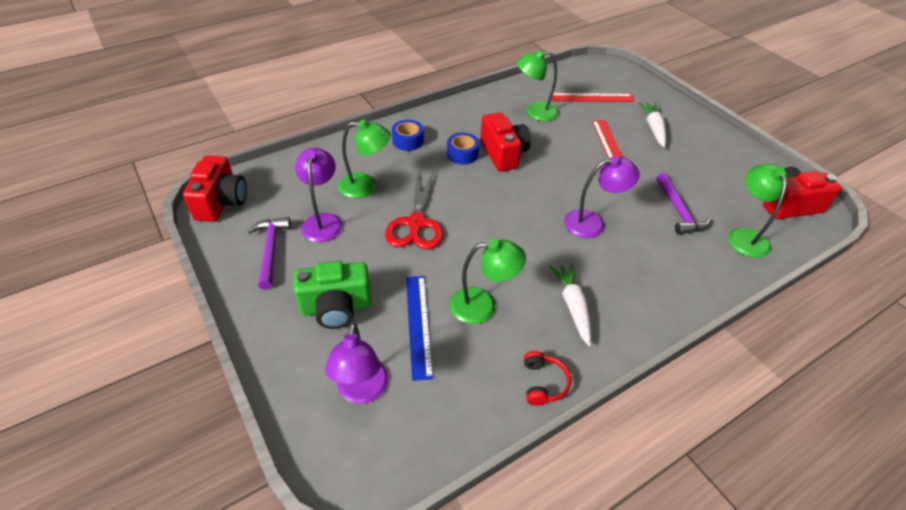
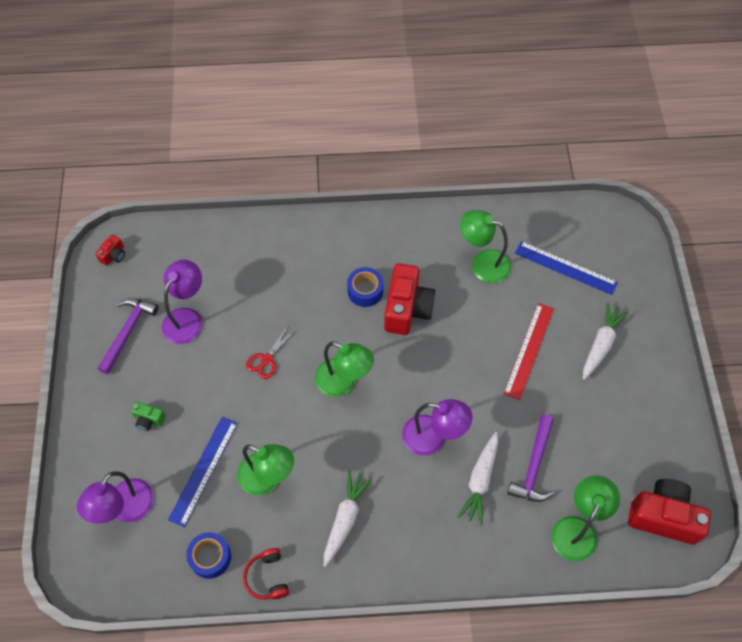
camera: 30 degrees right, 15 degrees up
(221, 202) = (113, 255): red camera -> red camera, size x0.46
(336, 307) = (149, 419): green camera -> green camera, size x0.46
(366, 186) = (247, 292): green lamp -> green lamp (343, 382)
(408, 141) = (322, 248): blue tape -> blue tape (210, 557)
(416, 223) = (266, 359): red scissors -> red scissors, size x0.53
(543, 383) = (267, 577): red headphones -> red headphones turned 135 degrees clockwise
(591, 98) = (565, 268): red ruler -> blue ruler
(651, 235) = (480, 480): none -> white carrot

